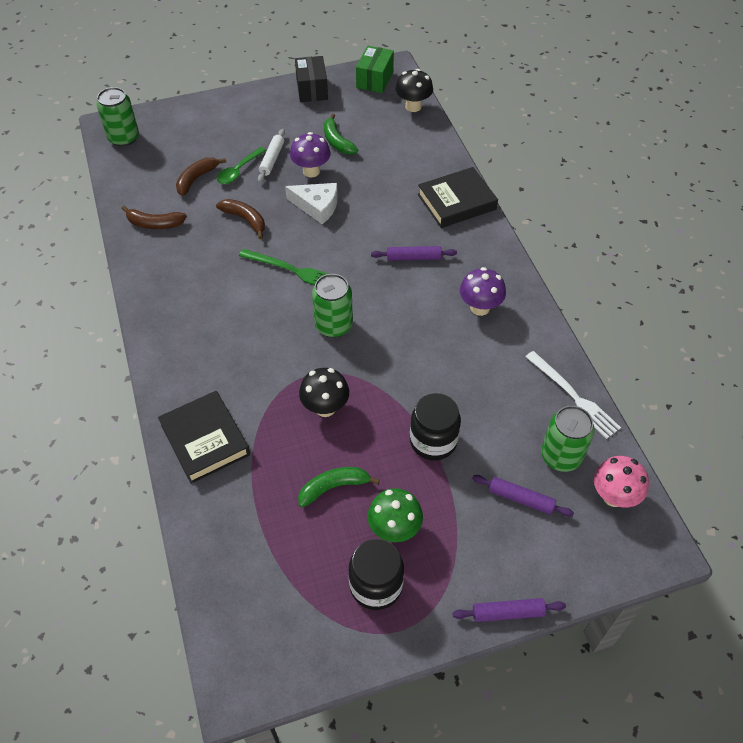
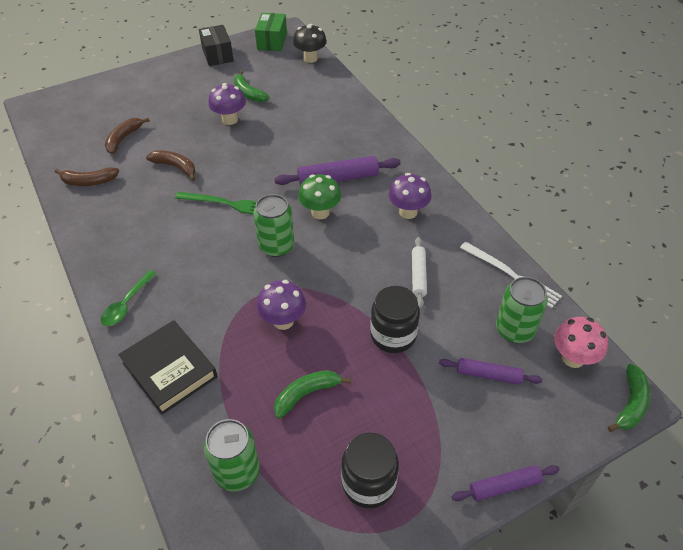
camera: 10 degrees left, 5 degrees down
(124, 138) = (49, 113): green can -> green can (237, 471)
(238, 171) = (162, 127): green spoon -> green spoon (127, 304)
(272, 159) = (192, 114): white rolling pin -> white rolling pin (418, 275)
(317, 206) = (241, 147): white cheese -> none
(325, 407) = (283, 321): black mushroom -> purple mushroom
(394, 529) = (375, 424): green mushroom -> green mushroom (320, 212)
(413, 258) = (338, 178): purple rolling pin -> purple rolling pin, size x1.60
(456, 202) = (366, 128): black book -> none
(660, 554) = (630, 403): none -> green banana

